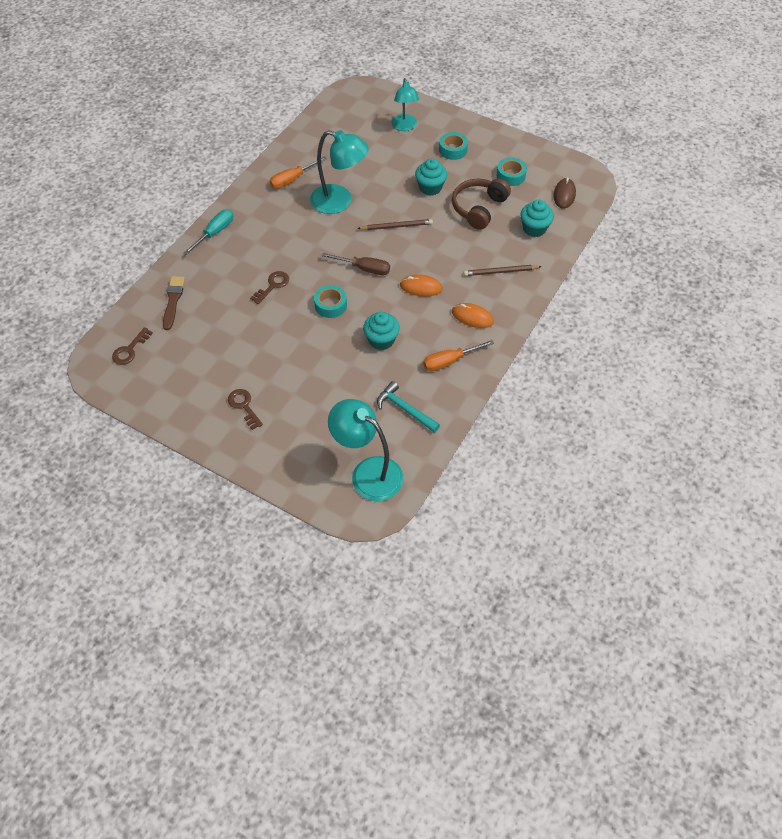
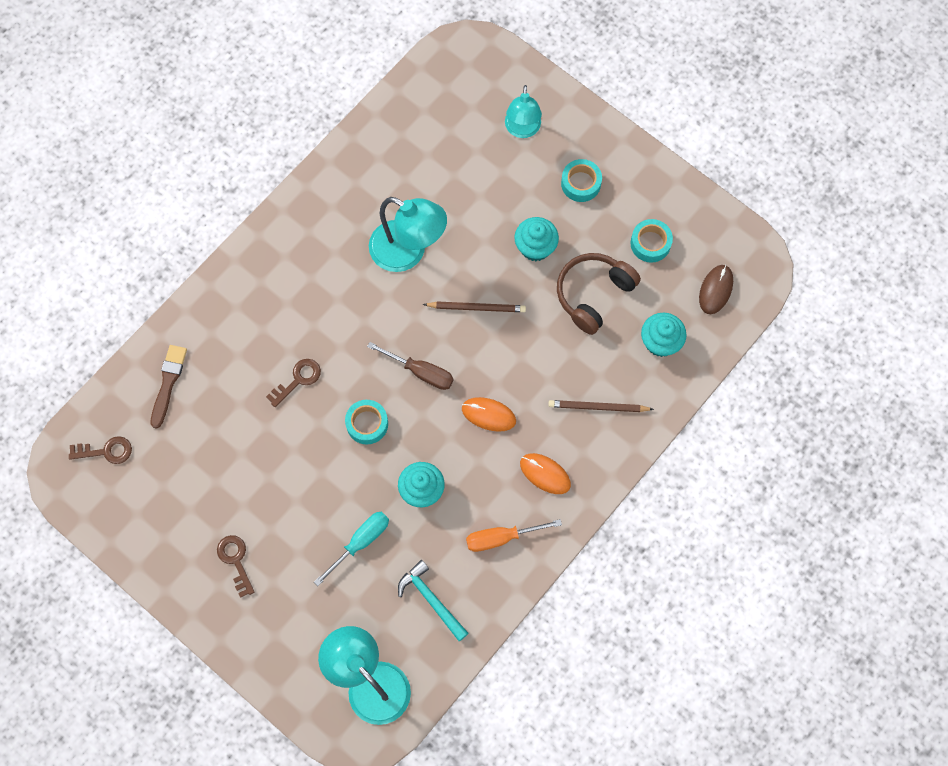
camera: 10 degrees right, 15 degrees up
(130, 350) = (106, 451): brown key -> brown key turned 135 degrees counterclockwise
(215, 232) = (235, 278): turquoise screwdriver -> turquoise screwdriver (360, 542)
(292, 179) = (351, 202): orange screwdriver -> none

